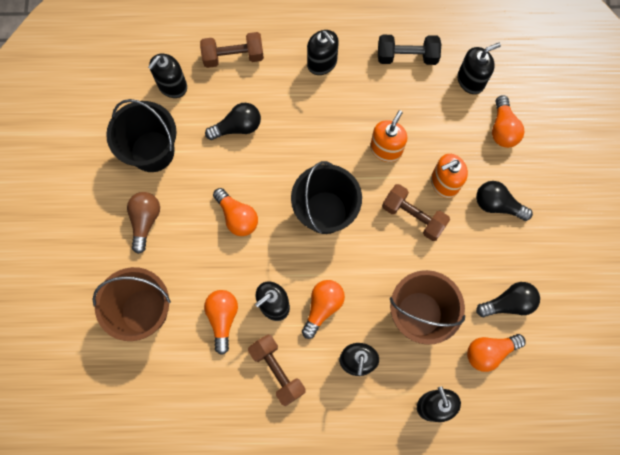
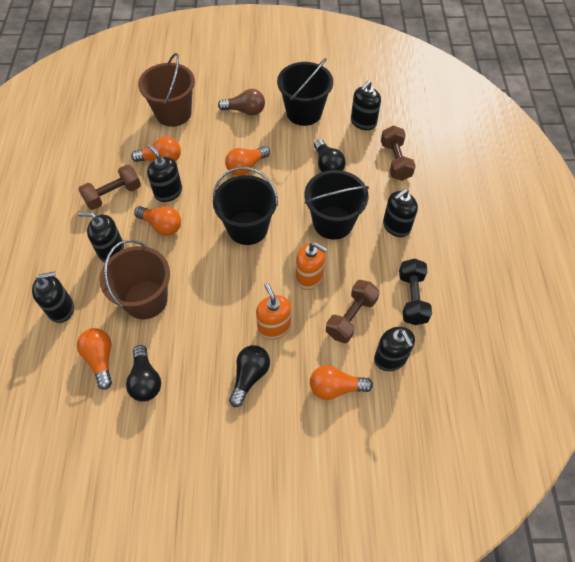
camera: 90 degrees right, 15 degrees down
(172, 86) = (363, 122): black soap dispenser -> black soap dispenser turned 90 degrees counterclockwise
(317, 124) = (333, 222): none -> black bucket
(413, 216) = (241, 298): brown dumbbell -> brown dumbbell (351, 317)

